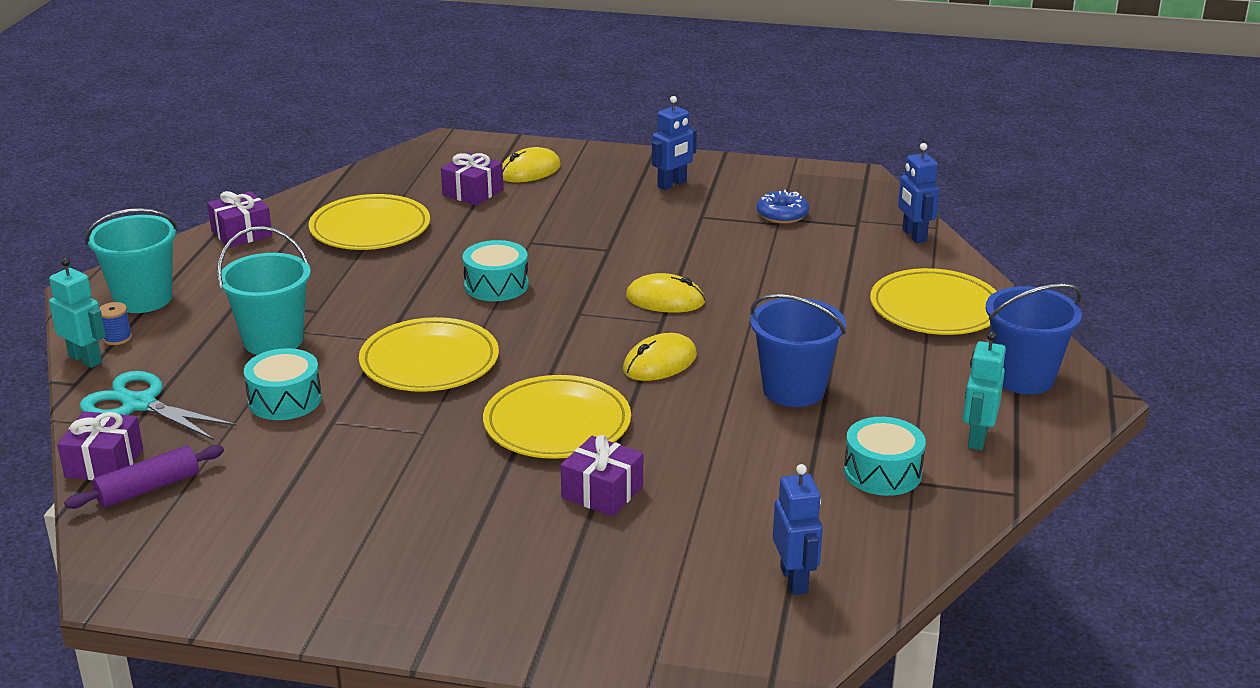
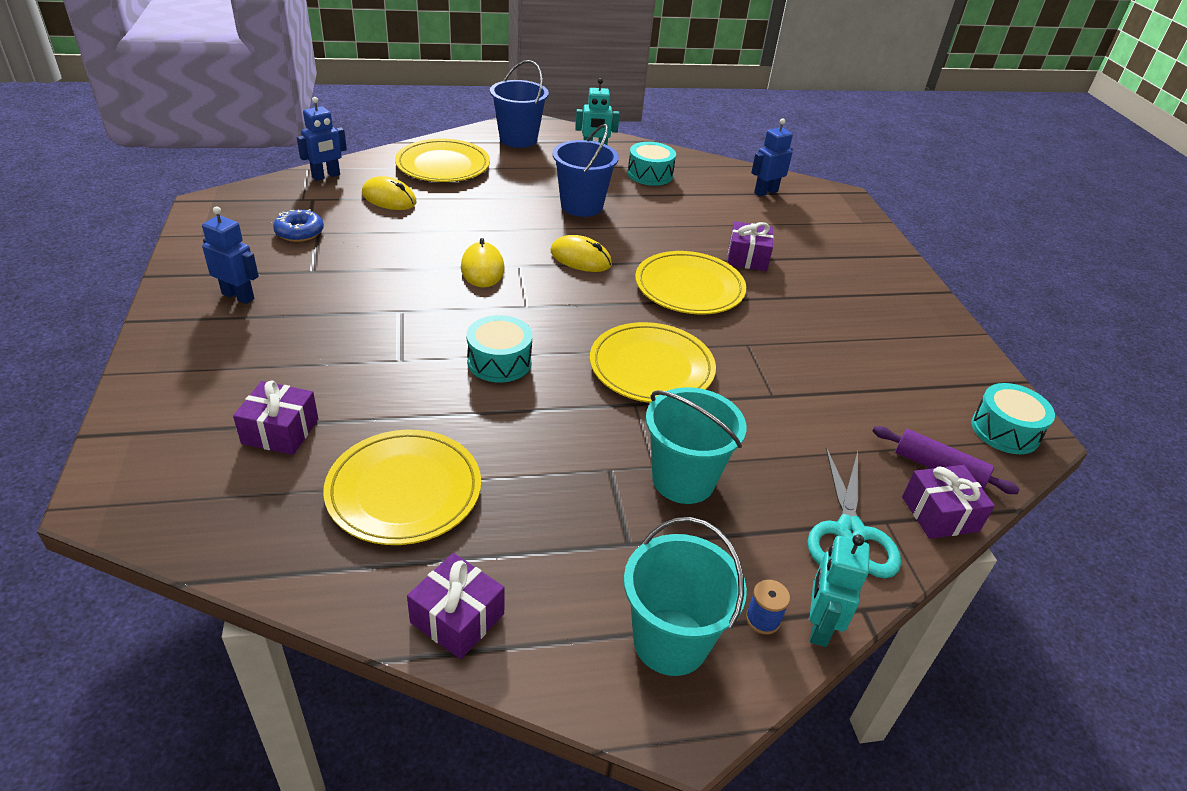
camera: 115 degrees left, 10 degrees up
(285, 400) = (766, 434): turquoise drum -> turquoise drum (1005, 431)
(530, 171) = (209, 400): yellow mouse -> yellow mouse (389, 198)

